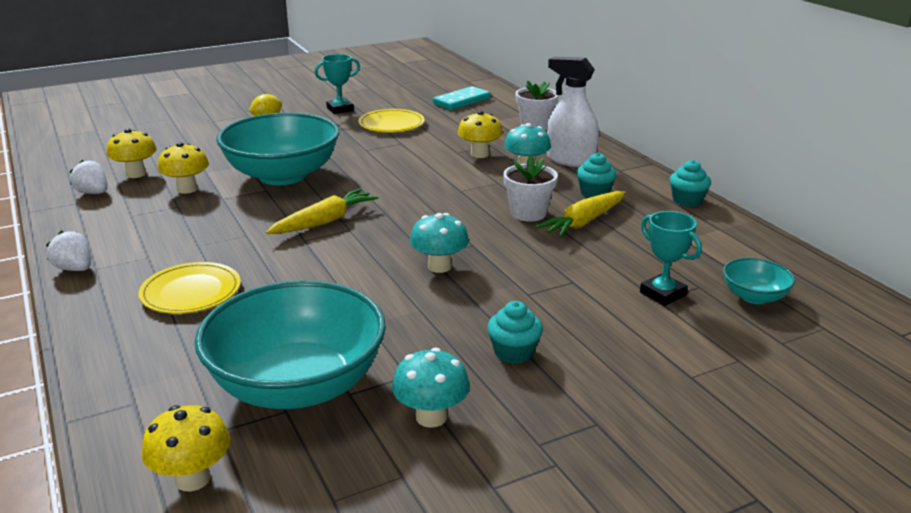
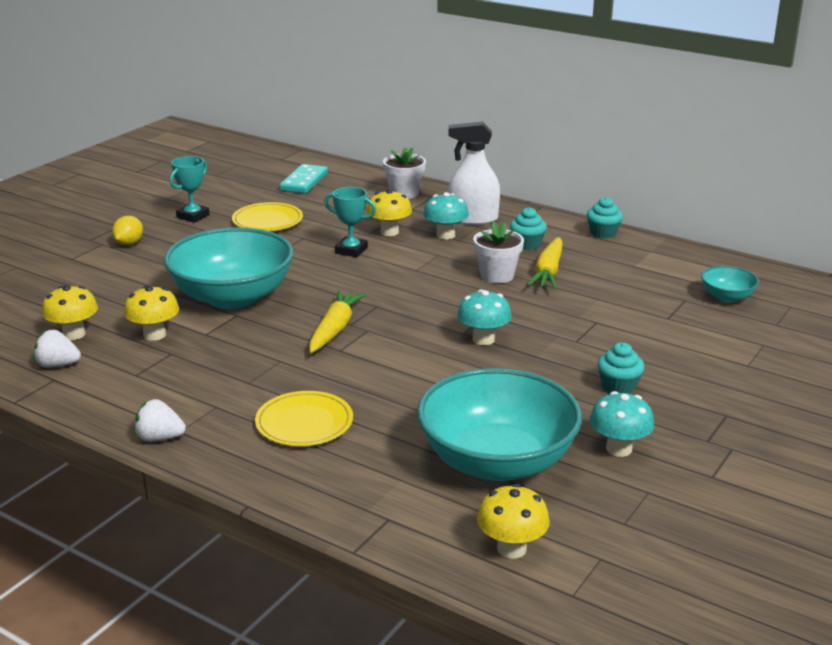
camera: 30 degrees left, 0 degrees up
(662, 294) = (667, 312): turquoise trophy -> turquoise trophy (351, 250)

